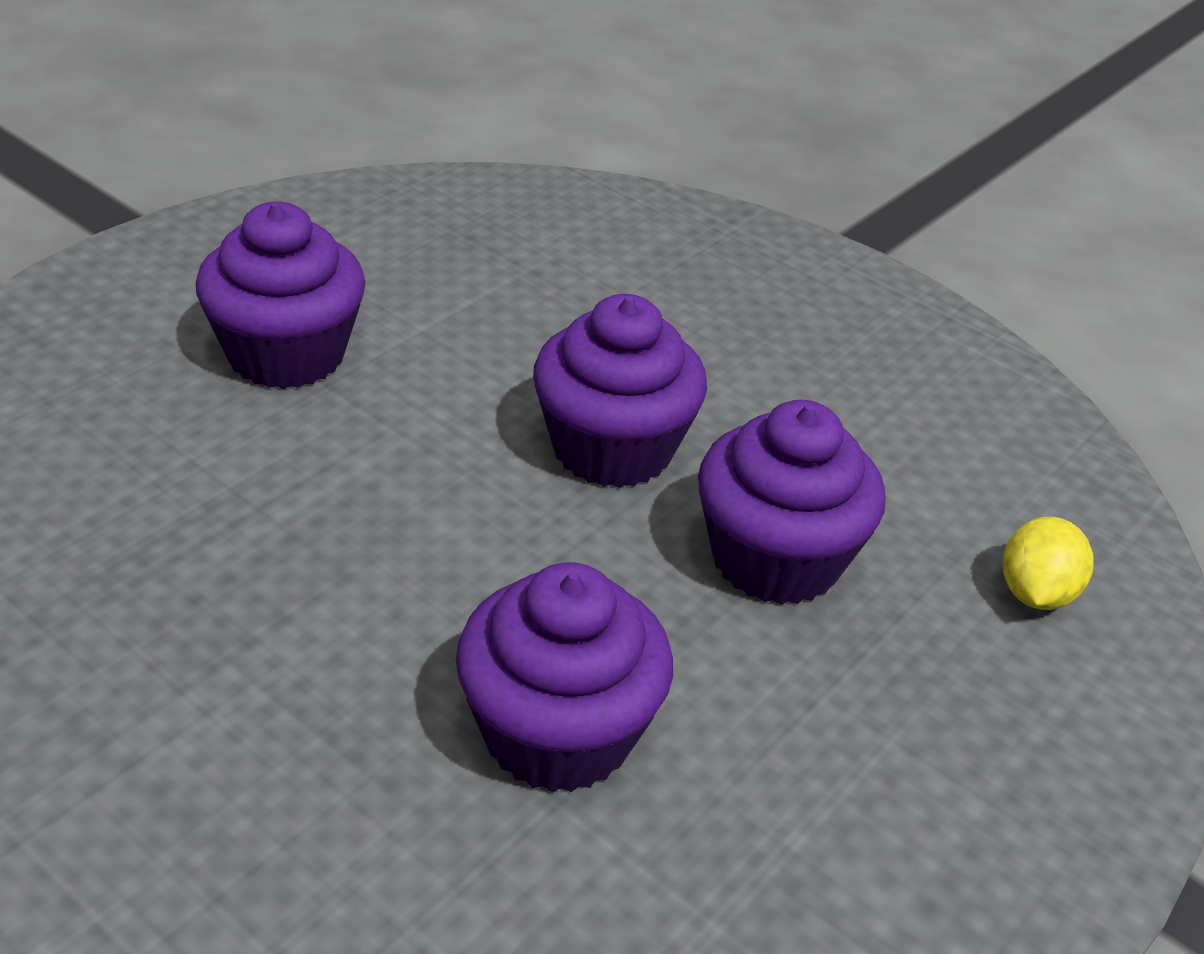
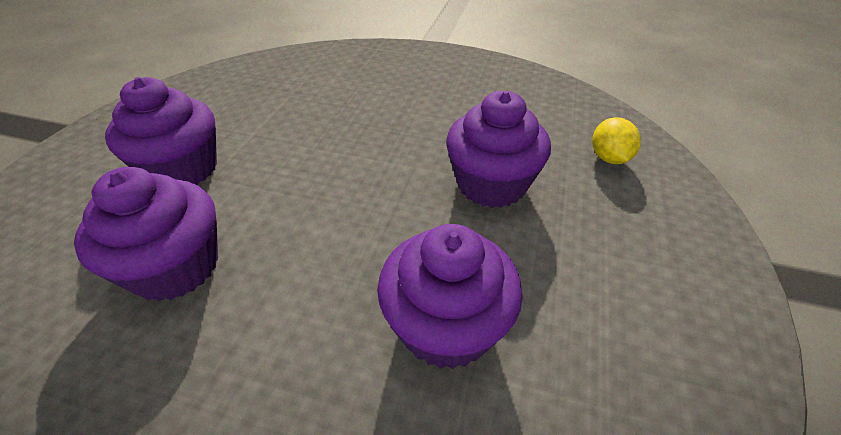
camera: 20 degrees left, 5 degrees up
(612, 448) = (381, 159): purple cupcake -> purple cupcake (176, 267)

